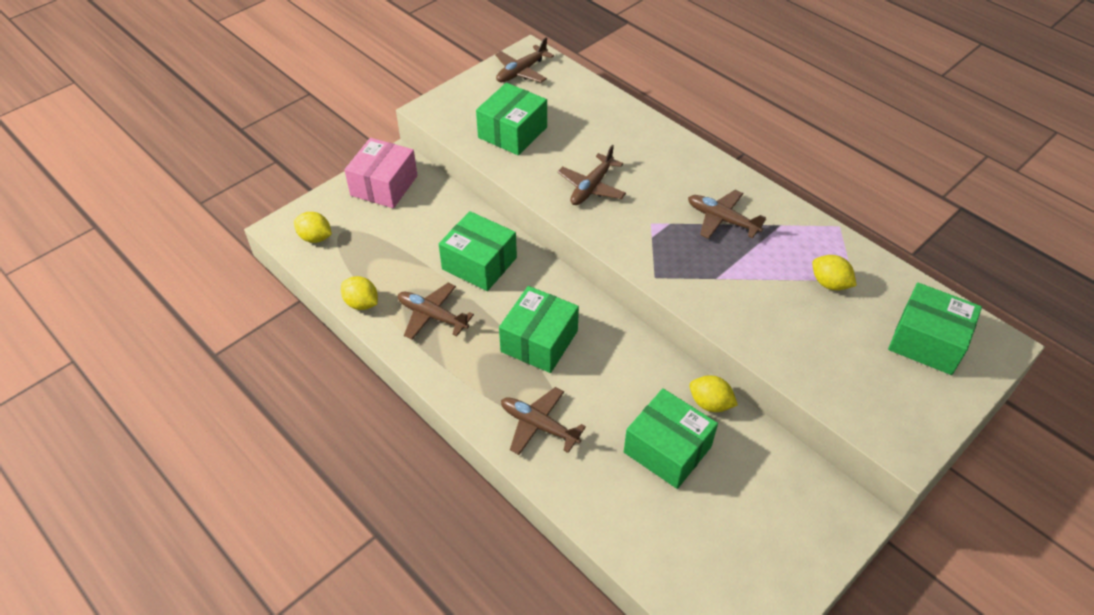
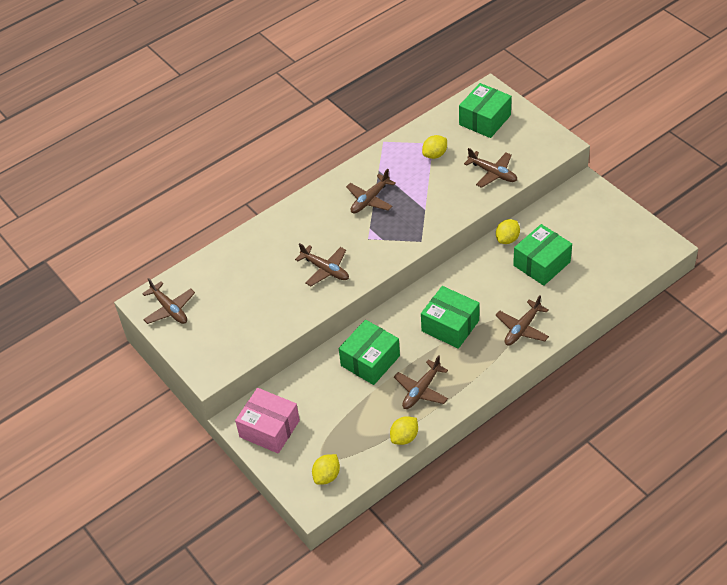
camera: 80 degrees left, 0 degrees up
(512, 132) = (251, 317): green box -> none
(810, 355) = (493, 173): none -> brown plane

